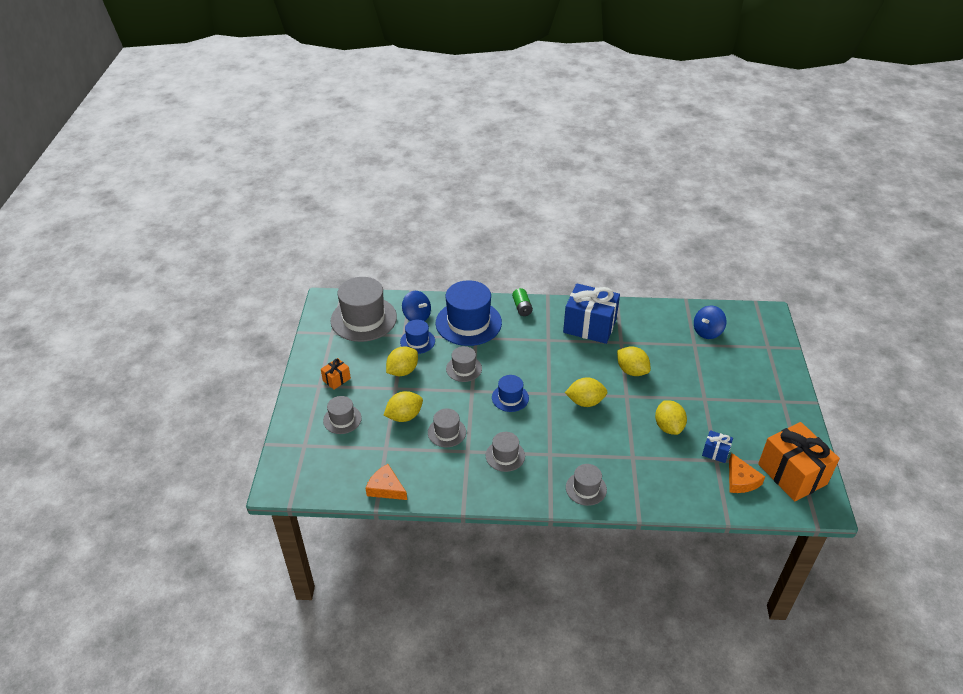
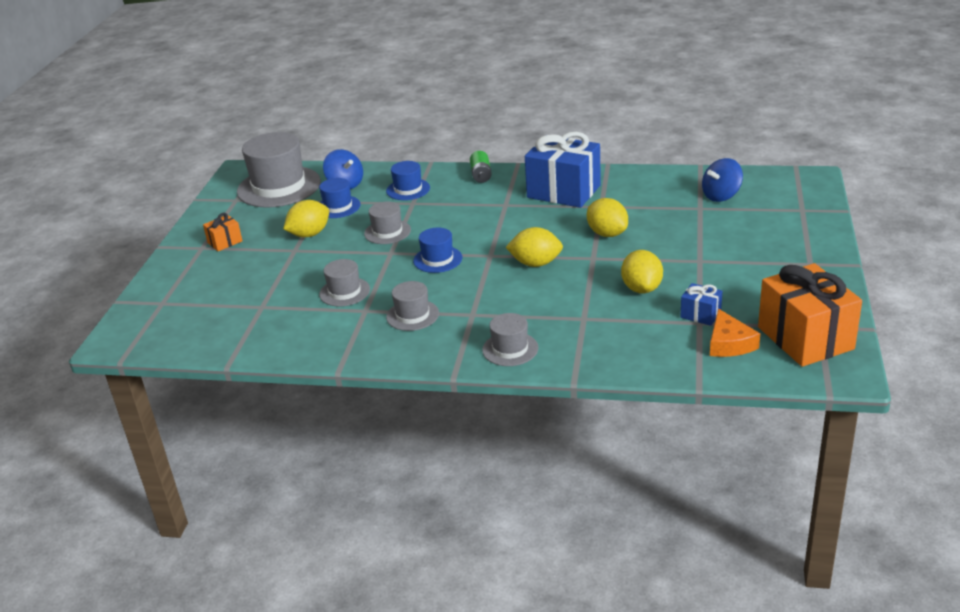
camera: 10 degrees right, 10 degrees down
(342, 419) = (218, 279): grey hat -> none
(386, 488) = (248, 345): orange cheese -> none
(404, 416) = (296, 276): yellow lemon -> none
(468, 323) = (408, 189): blue hat -> blue hat, size x0.51

